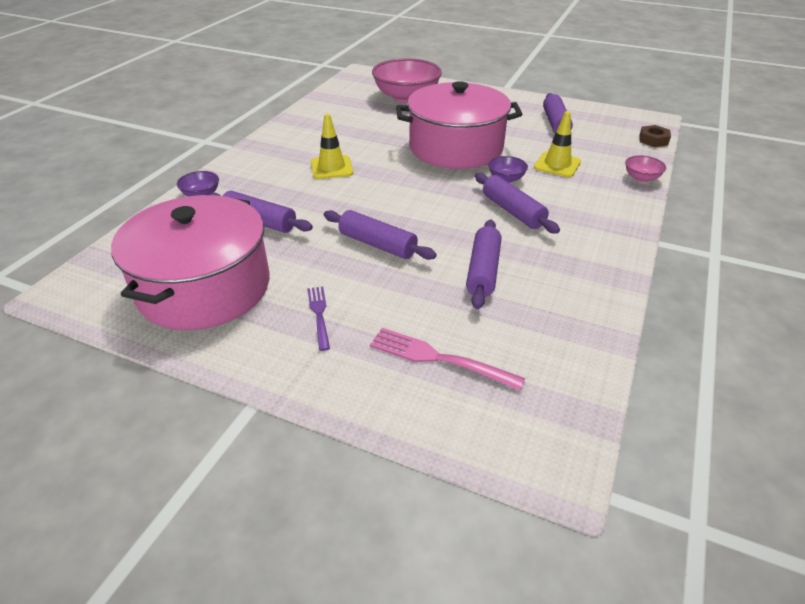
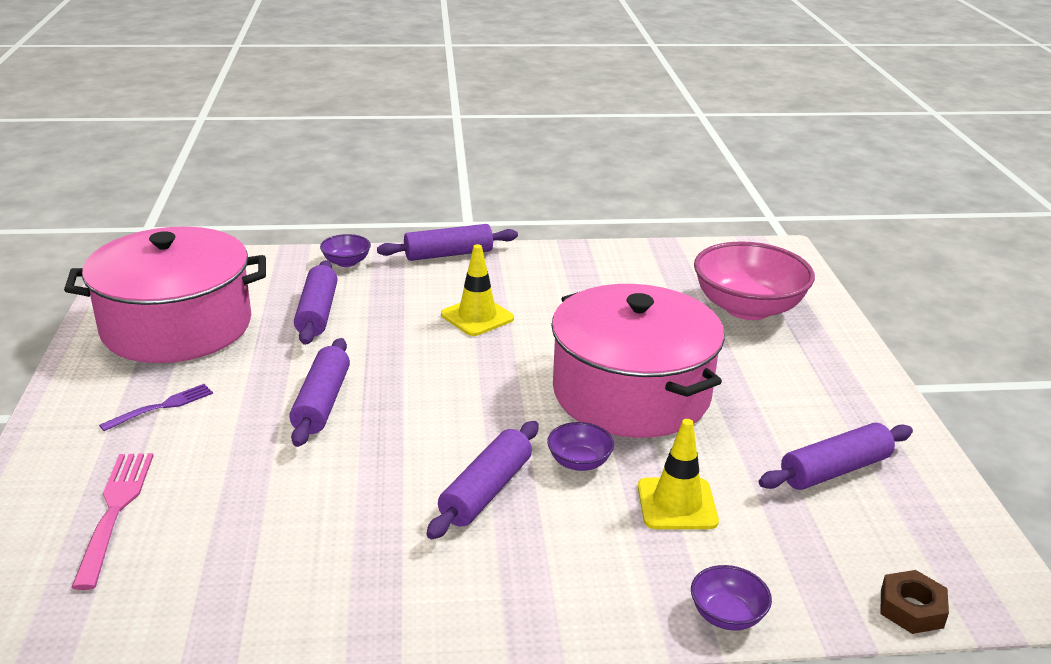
camera: 60 degrees right, 10 degrees down
(483, 271) = (312, 500): purple rolling pin -> purple rolling pin (448, 254)
(641, 178) = (727, 615): pink bowl -> purple bowl

